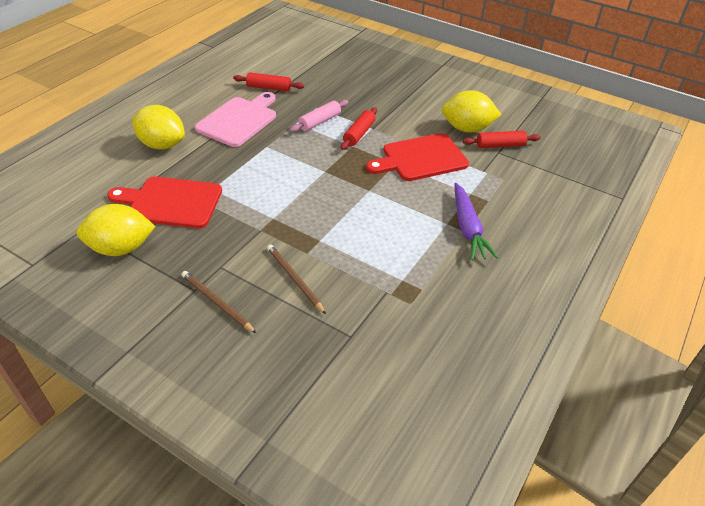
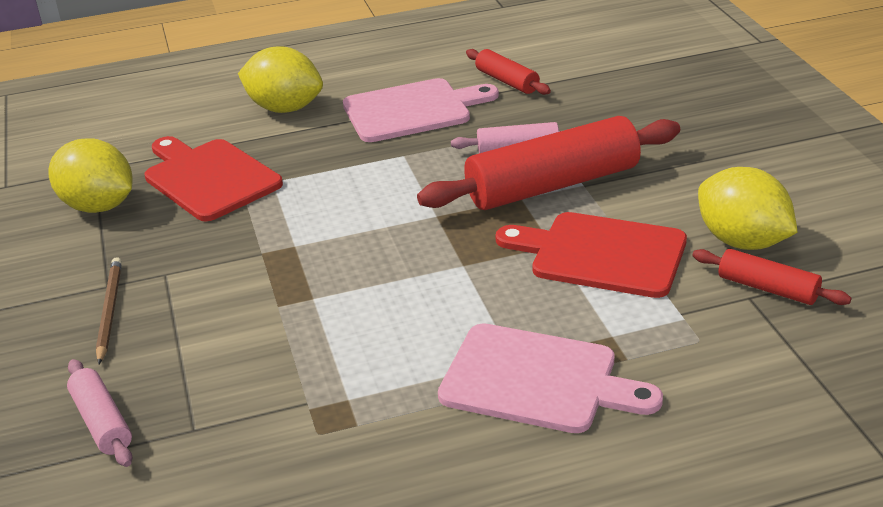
camera: 45 degrees right, 10 degrees down
(162, 145) = (284, 108): yellow lemon -> yellow lemon turned 45 degrees counterclockwise
(294, 279) = (222, 328): brown pencil -> none
(298, 361) = (102, 422): none -> pink rolling pin
(359, 134) = (552, 185): red rolling pin -> red rolling pin, size x2.03
(468, 228) = (537, 380): purple carrot -> pink cutting board

